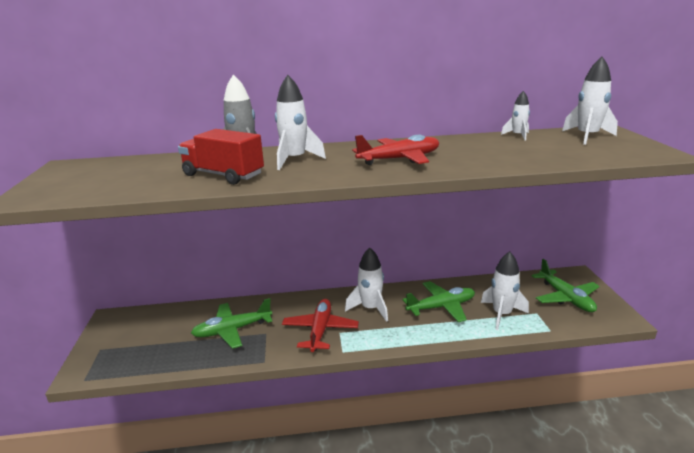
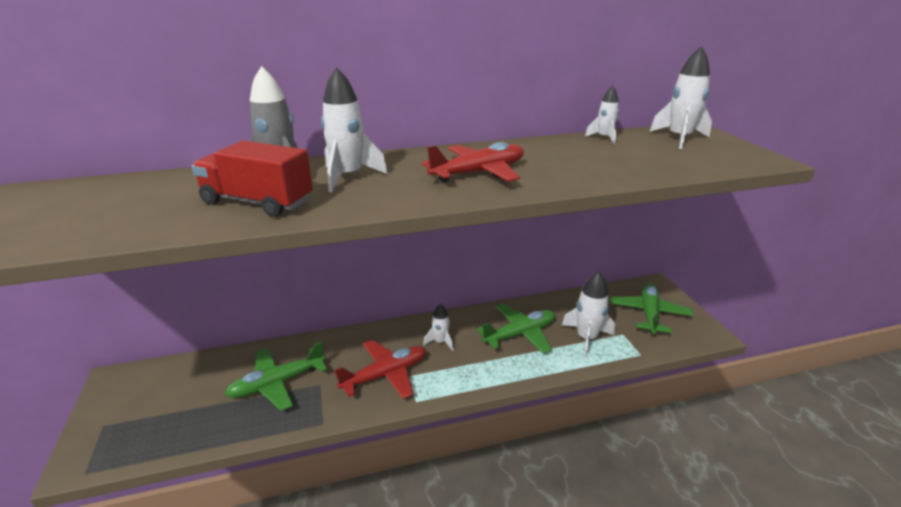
camera: 10 degrees left, 5 degrees up
(320, 330) = (385, 375): red plane -> red plane turned 60 degrees clockwise
(370, 308) = (440, 342): white rocket -> white rocket, size x0.59
(566, 298) = (649, 313): green plane -> green plane turned 135 degrees counterclockwise

